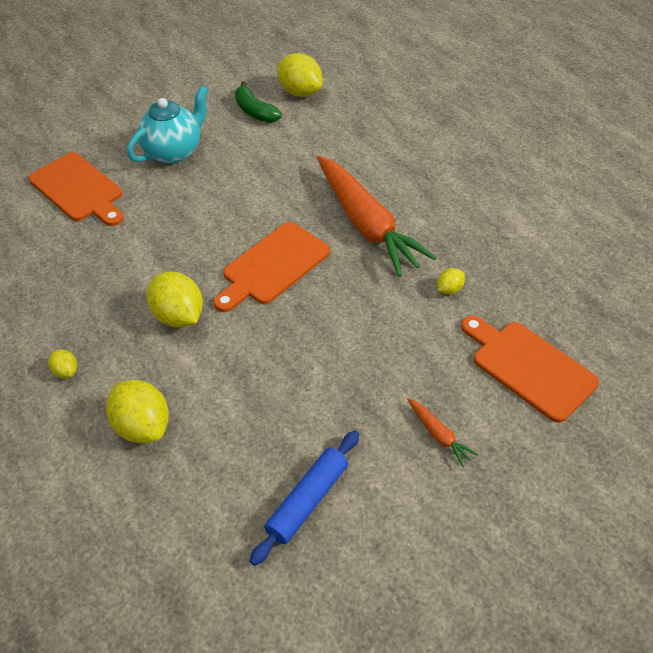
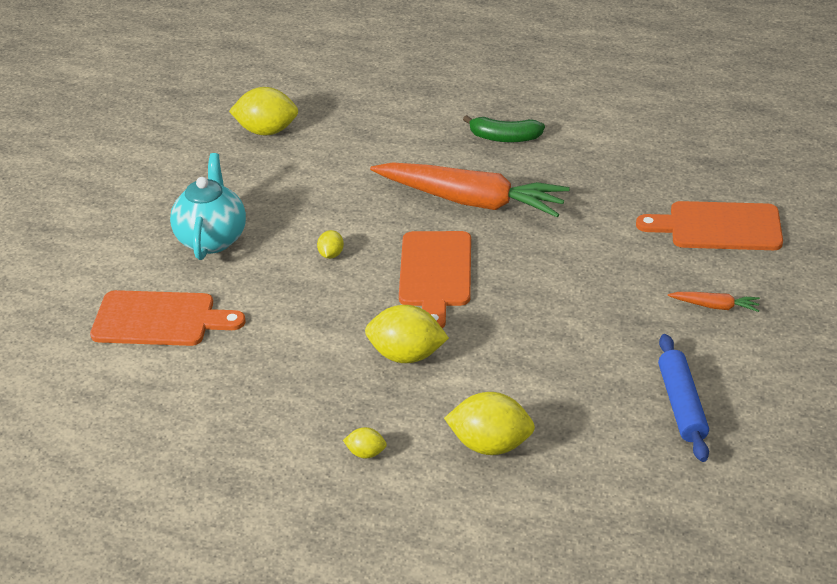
camera: 40 degrees left, 10 degrees down
(255, 111) = (245, 167): green banana -> green banana (504, 138)
(449, 289) = (597, 209): yellow lemon -> yellow lemon (331, 254)

